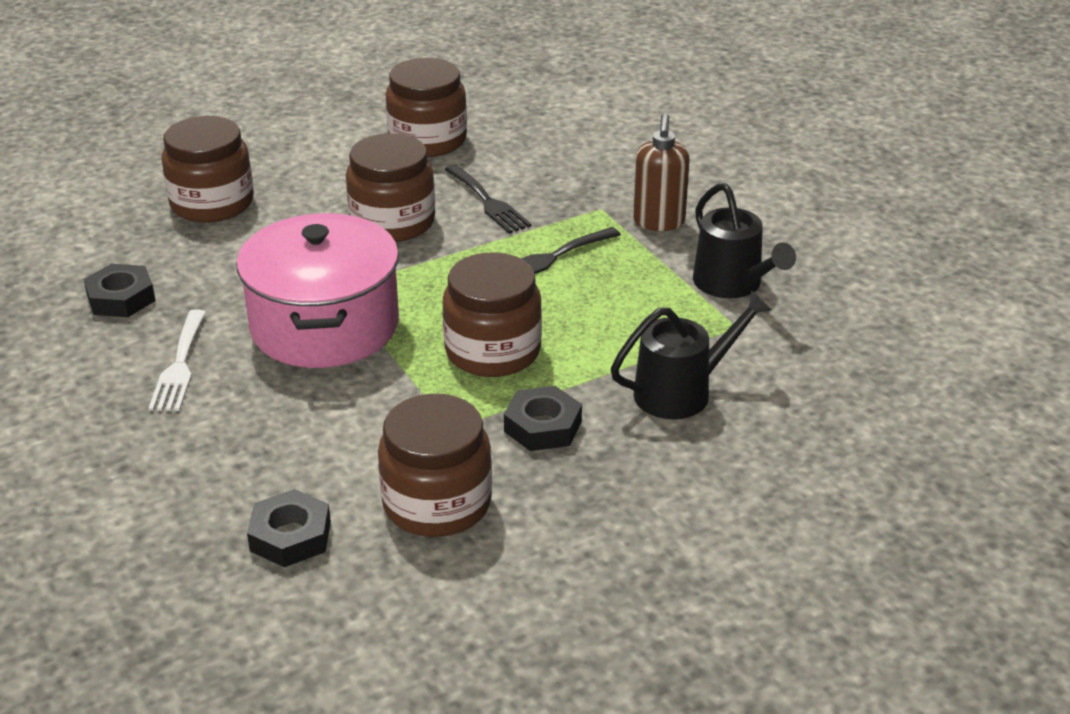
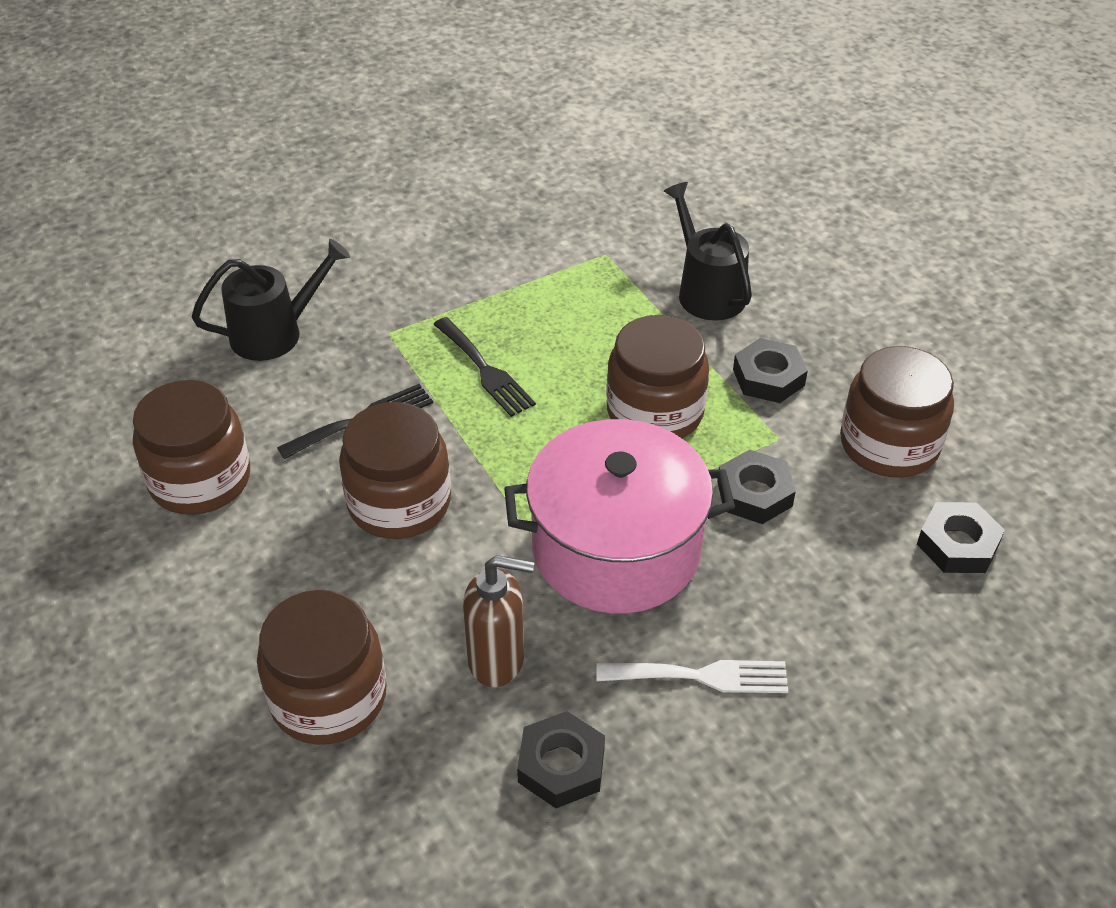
camera: 90 degrees left, 10 degrees up
(378, 406) = (754, 494): none -> black nut
(658, 222) = (421, 292): brown soap dispenser -> brown soap dispenser (497, 660)
(732, 284) = (537, 251): black watering can -> black watering can (275, 333)

